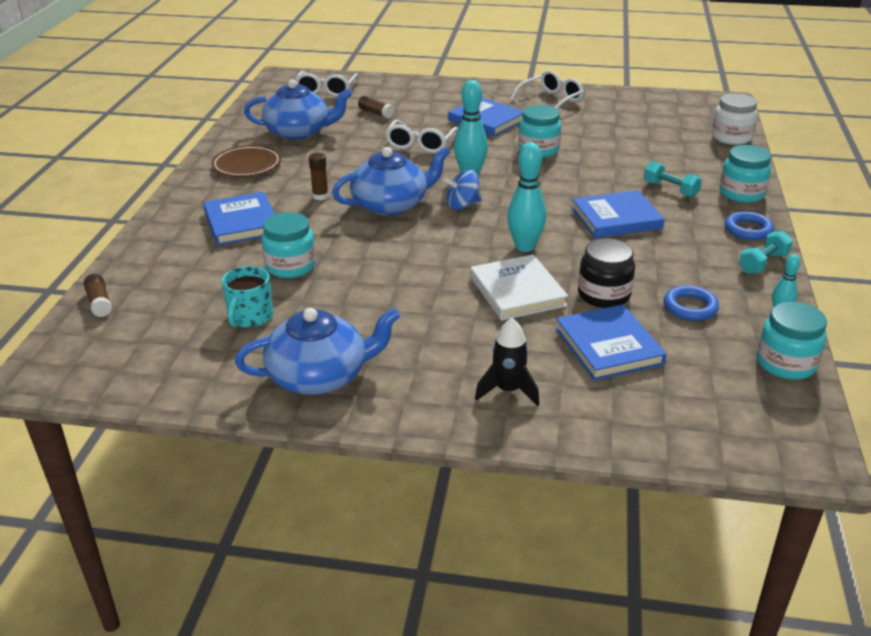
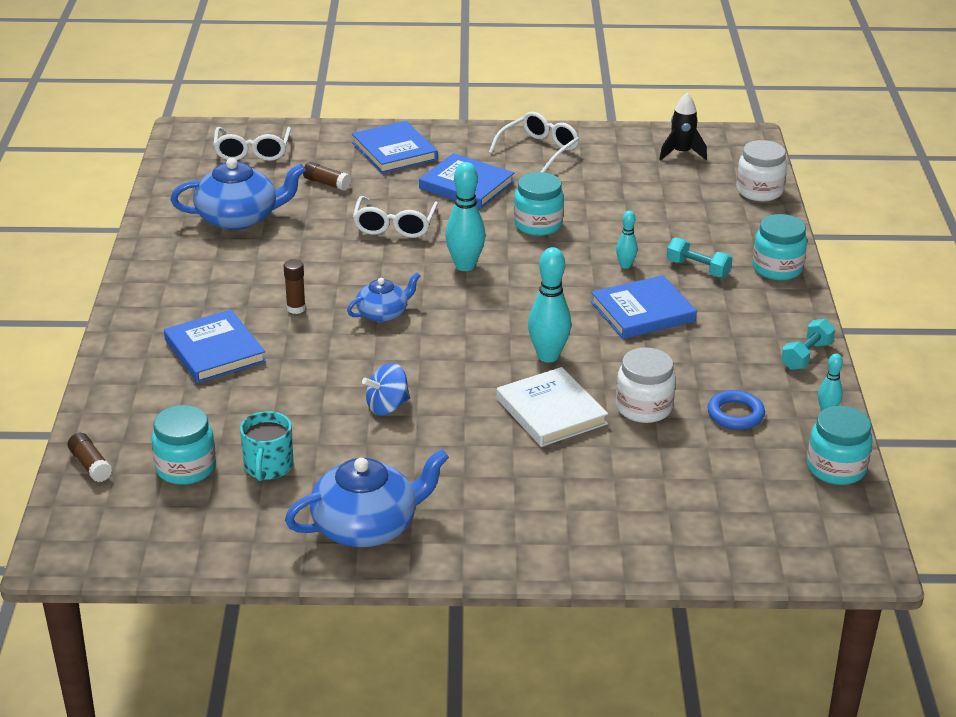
camera: 10 degrees left, 0 degrees up
(247, 165) = (191, 272): brown plate -> none
(290, 266) = (292, 402): turquoise jar -> turquoise jar (186, 468)
(391, 205) = (383, 313): blue teapot -> blue teapot, size x0.58
(462, 205) = (466, 308): blue spinning top -> blue spinning top (387, 407)
(508, 390) = (564, 523): black rocket -> black rocket (681, 153)
(604, 295) = (643, 408): black jar -> white jar
(607, 183) = (625, 265): none -> turquoise bowling pin
(608, 346) = (658, 466): blue book -> blue book (394, 151)
(748, 230) = (787, 315): blue ring -> none

